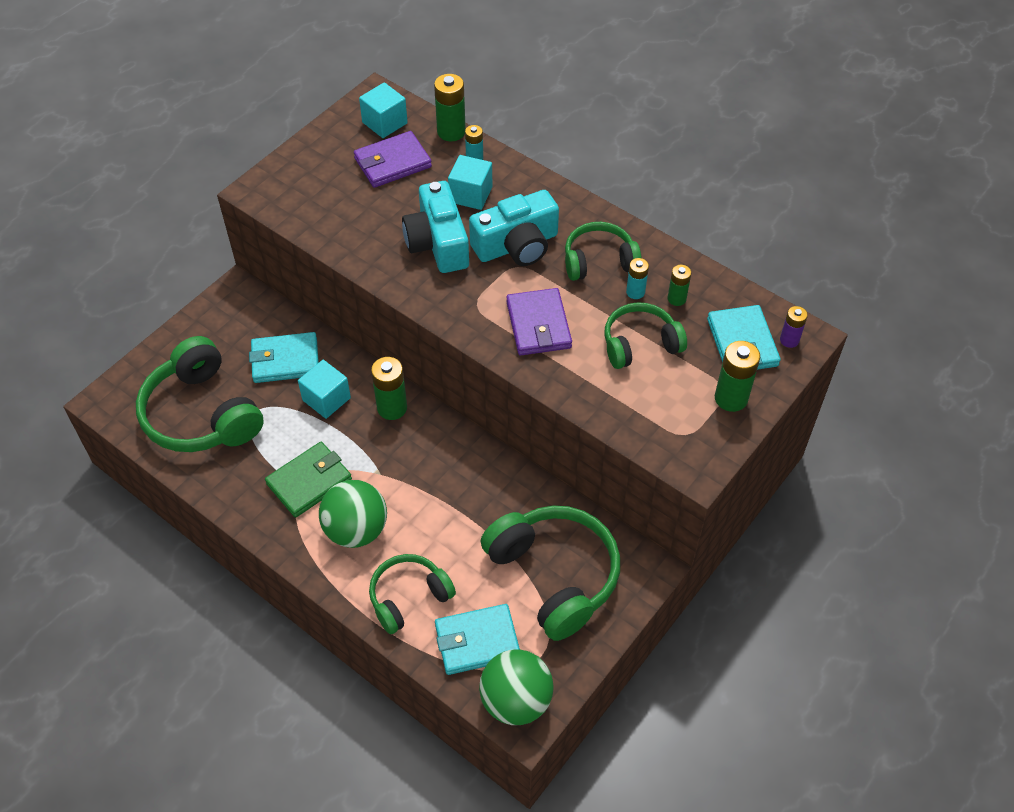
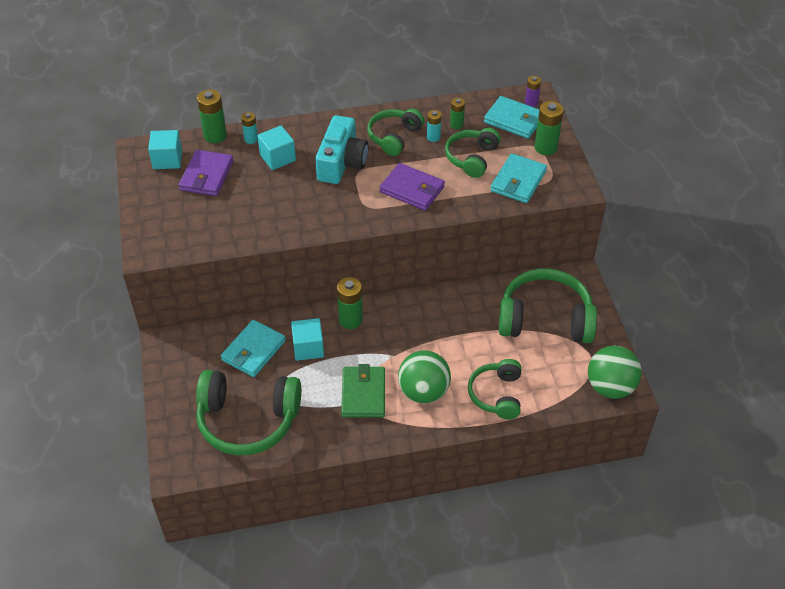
camera: 50 degrees left, 5 degrees down
(438, 242) = (298, 194): turquoise camera -> none
(477, 641) = (556, 381): turquoise wallet -> turquoise wallet (518, 181)

